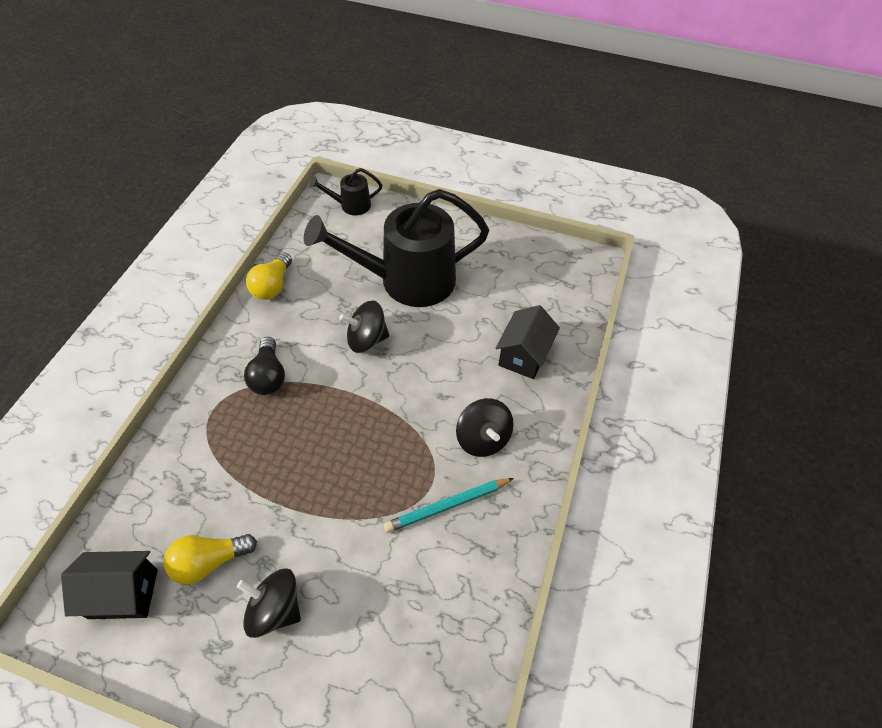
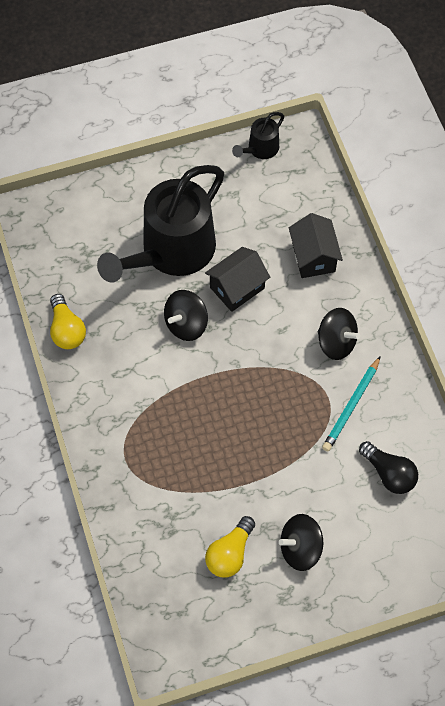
camera: 35 degrees left, 10 degrees up
(123, 593) = (194, 612): black house -> black house (237, 288)
(268, 376) = (140, 404): black light bulb -> black light bulb (389, 473)
(350, 205) = (58, 211): black watering can -> black watering can (260, 149)

